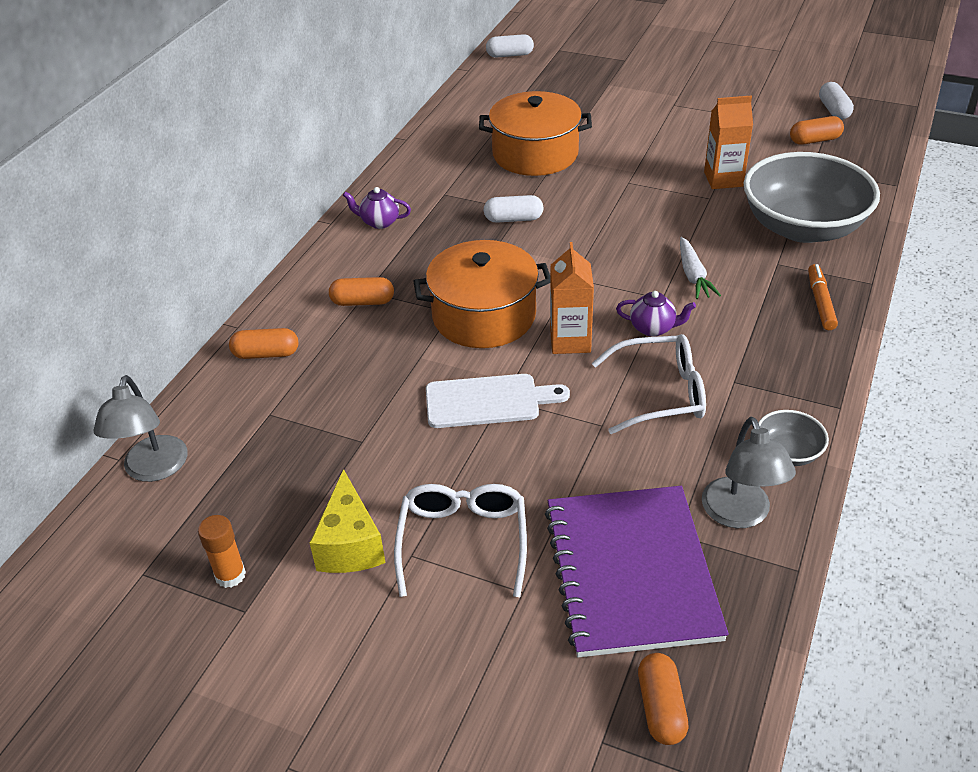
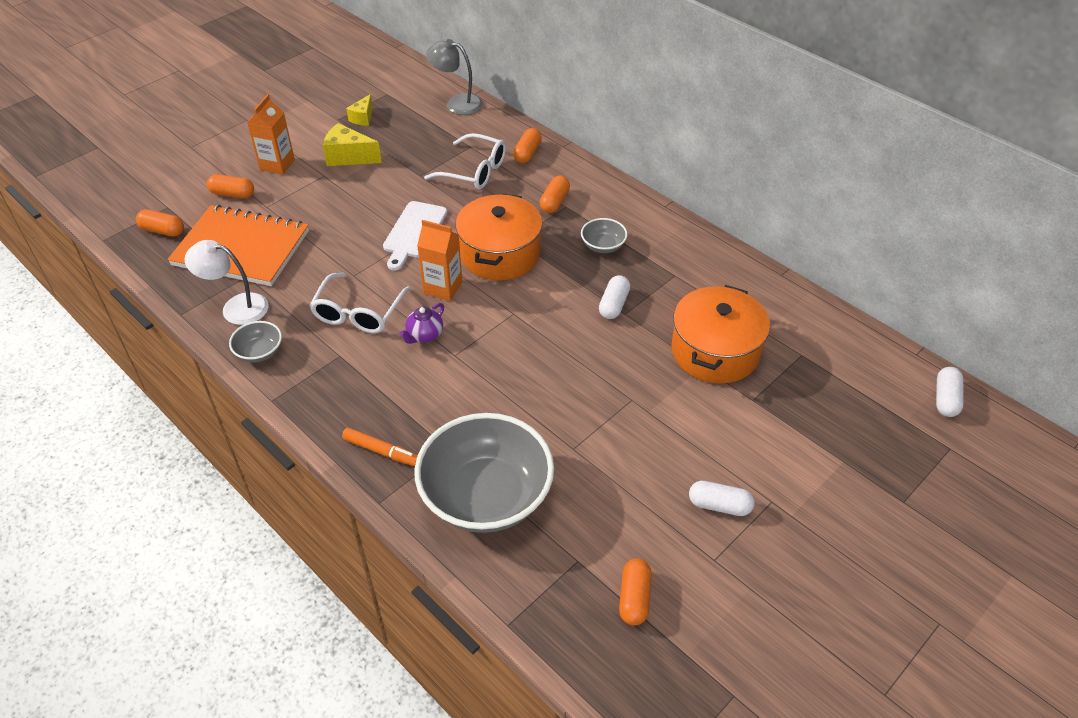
camera: 110 degrees right, 5 degrees up
(230, 575) = (363, 118): orange glue stick -> yellow cheese
(379, 222) = (652, 230): purple teapot -> none
(425, 247) = (603, 246): none -> grey bowl
(463, 541) = (316, 195): white glasses -> white glasses (474, 171)
(517, 657) = (232, 194): none -> orange capsule
(631, 572) = (241, 248): purple notebook -> orange notebook
(693, 275) = (469, 385): white carrot -> none
(723, 179) = (599, 474): orange carton -> orange carton (277, 164)
(740, 515) = (236, 307): grey lamp -> white lamp
(833, 110) = (693, 661): white capsule -> white capsule (719, 505)

